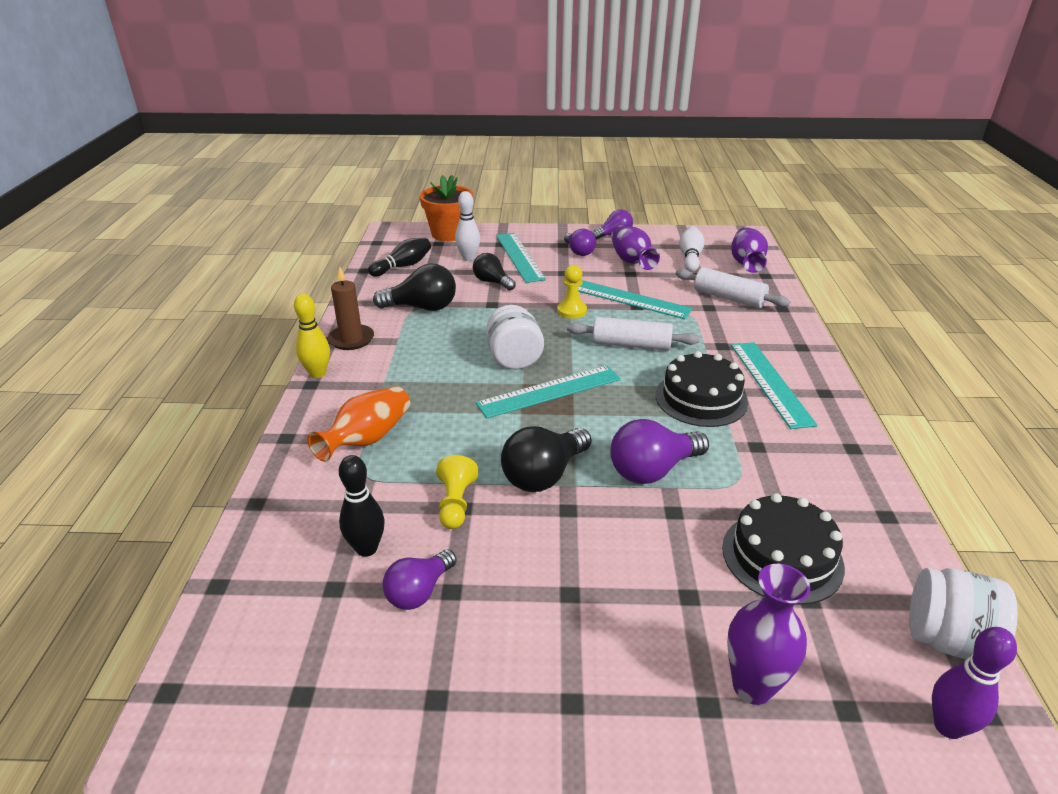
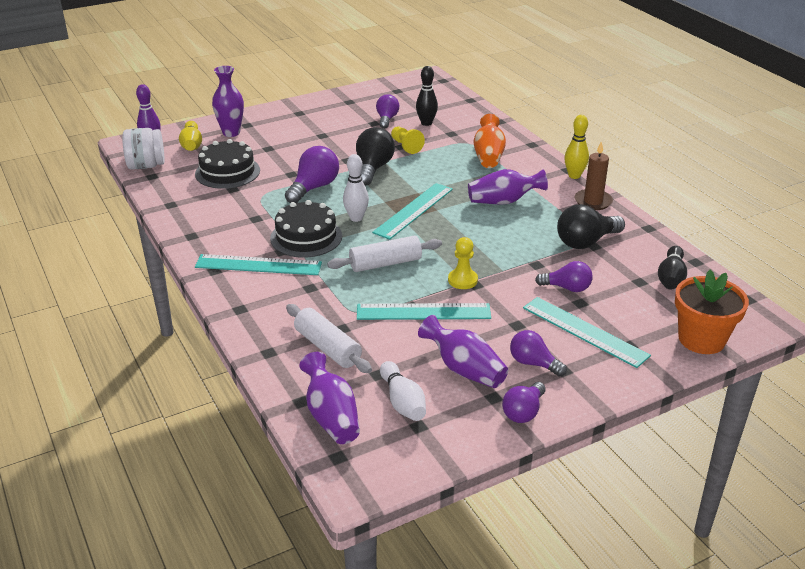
camera: 150 degrees right, 0 degrees up
(438, 369) = (503, 201): none -> purple vase
(468, 258) = (629, 310): white bowling pin -> white bowling pin (356, 218)
(492, 282) = (567, 288): black light bulb -> purple light bulb
(514, 358) = (462, 224): white jar -> none
(729, 298) = (328, 347): white rolling pin -> white rolling pin turned 45 degrees clockwise
(770, 383) = (258, 265): turquoise ruler -> turquoise ruler turned 45 degrees counterclockwise
(848, 677) = (192, 144): none -> yellow bowling pin

